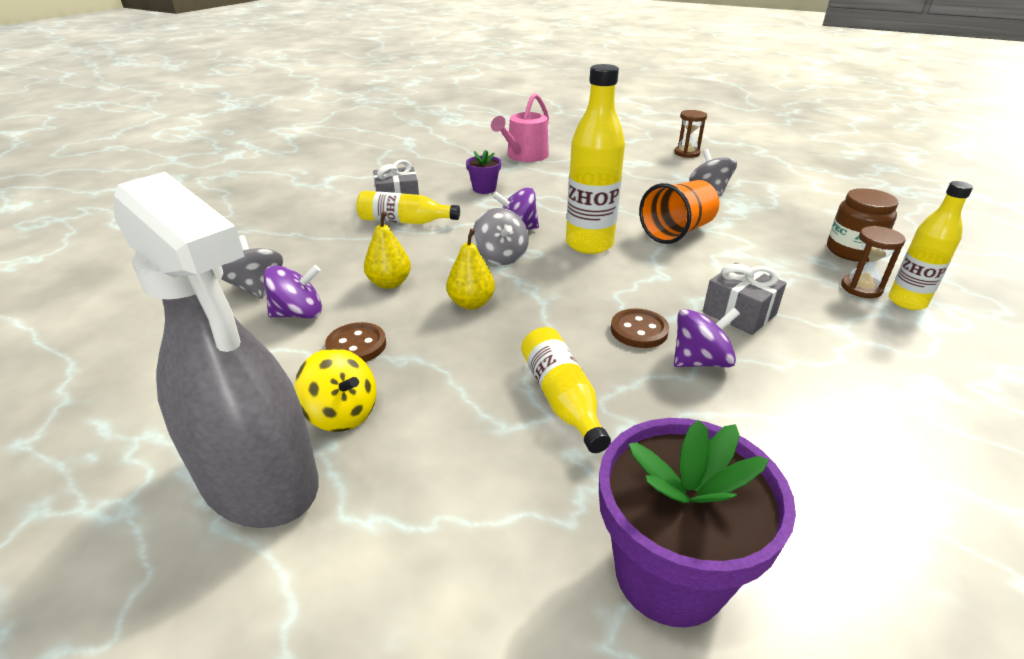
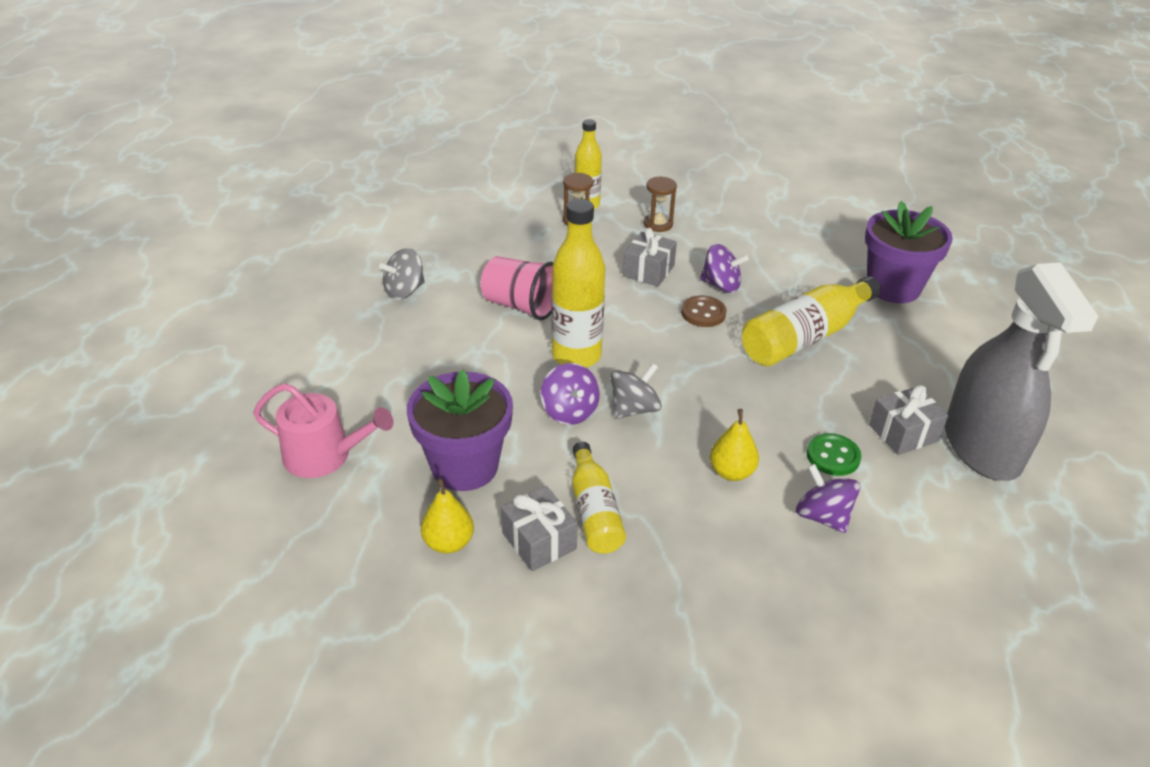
camera: 110 degrees left, 5 degrees up
(257, 288) = (808, 575): grey spinning top -> none
(259, 479) = (982, 447): grey spray bottle -> grey spray bottle turned 150 degrees clockwise
(342, 413) = (903, 433): yellow spinning top -> grey gift
(356, 345) = (833, 456): brown button -> green button
(471, 303) = (727, 407): yellow pear -> yellow pear (448, 542)
(484, 189) = (465, 466): purple flower pot -> purple flower pot, size x2.07
(561, 398) = (805, 337): yellow bottle -> yellow bottle, size x1.57
(677, 232) = (521, 306): orange cup -> pink cup
(687, 153) = (283, 311): brown hourglass -> brown hourglass (658, 224)
(700, 361) = (721, 285): purple spinning top -> purple spinning top turned 150 degrees clockwise
(852, 251) = (515, 220): brown jar -> none

